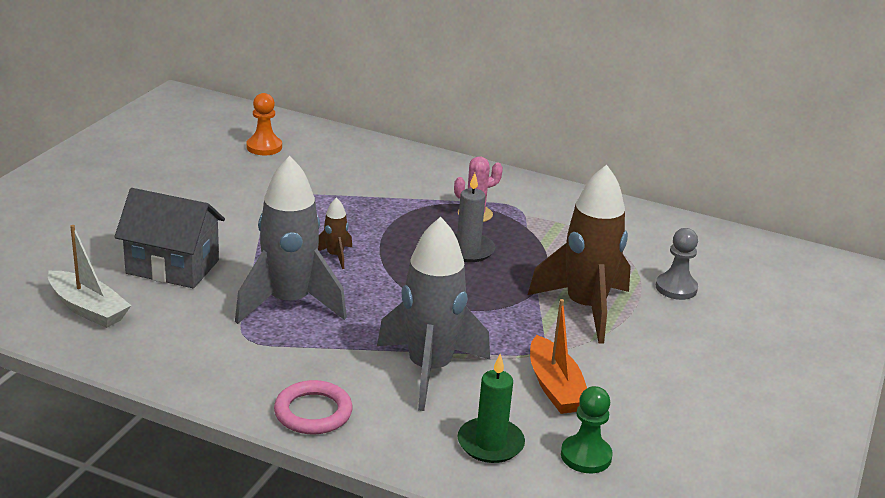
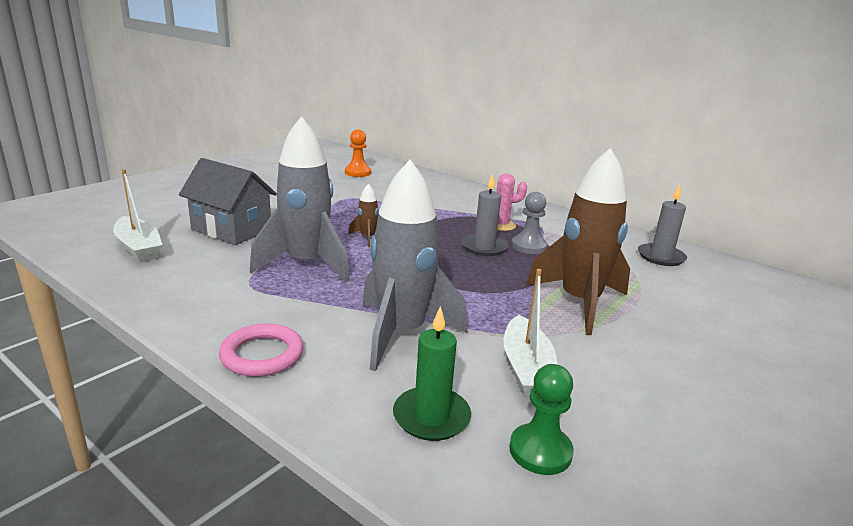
camera: 15 degrees right, 5 degrees down
(555, 387) = (527, 369): orange boat -> white boat
(656, 236) = (661, 257): none -> grey candle
(676, 288) = (676, 298): grey pawn -> grey pawn (529, 246)

